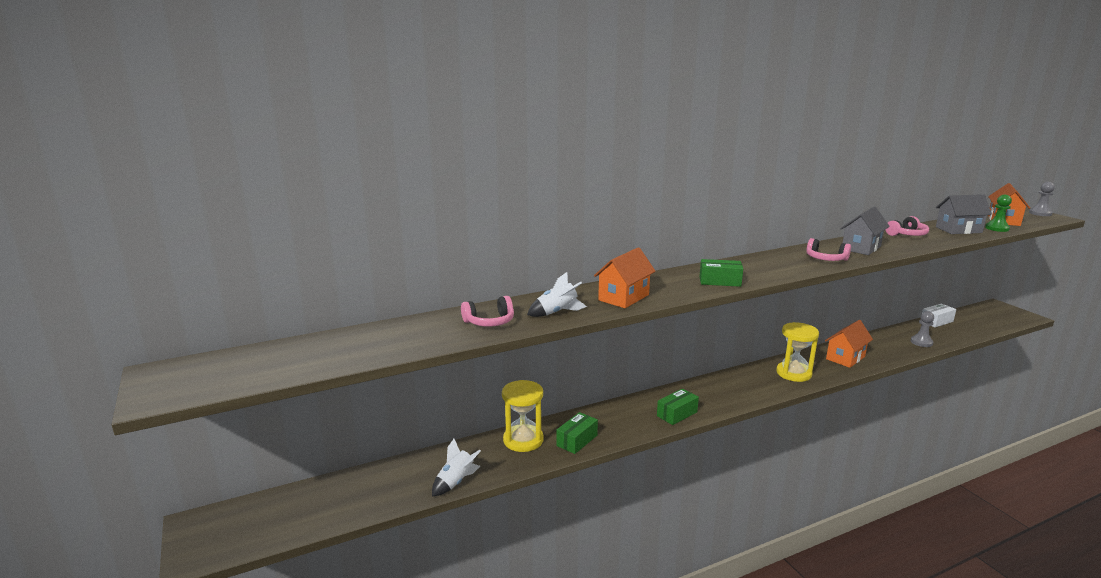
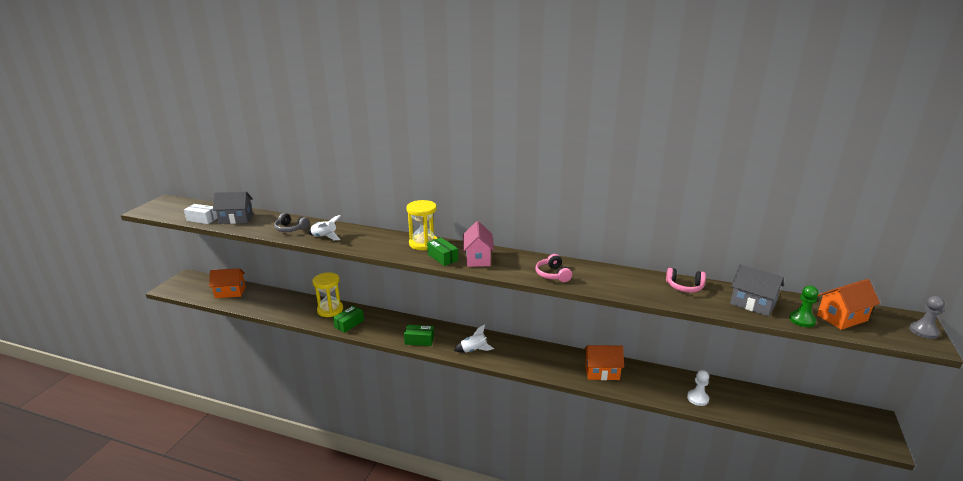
camera: 45 degrees right, 5 degrees up
(456, 482) = (273, 312): white rocket -> white rocket (474, 350)
(489, 322) = (291, 229): pink headphones -> grey headphones
(577, 440) = (349, 324): green box -> green box turned 45 degrees counterclockwise
(623, 297) = (371, 243): orange house -> orange house (230, 292)
(746, 270) = (478, 258): none -> pink house
(793, 373) = (539, 360): yellow hourglass -> yellow hourglass (423, 243)
(861, 248) = (607, 279): grey house -> grey house (236, 219)
(921, 342) = (697, 398): grey pawn -> white pawn
(936, 321) = (760, 394): white box -> white box (202, 219)

